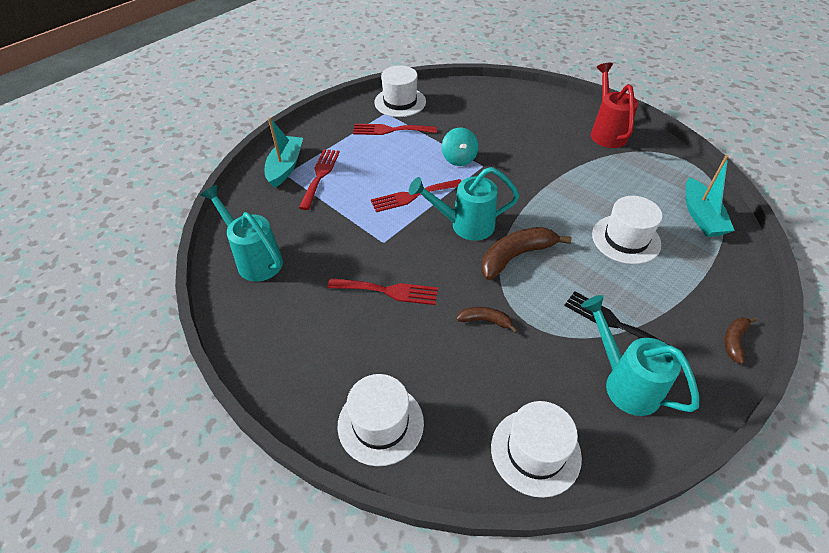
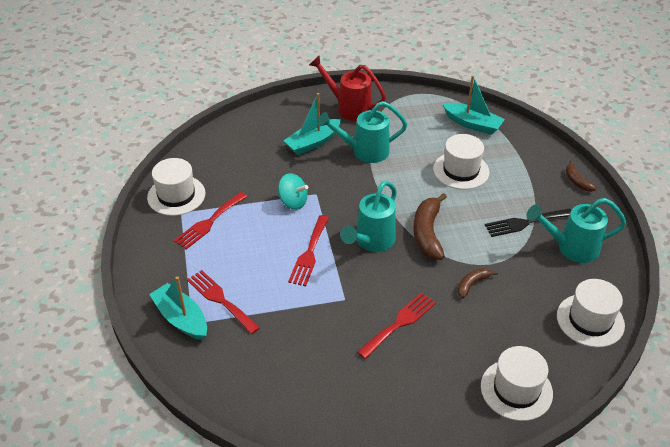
camera: 55 degrees left, 5 degrees down
(255, 259) = (285, 394): turquoise watering can -> turquoise watering can (364, 152)
(538, 134) = (313, 142): none -> turquoise boat

